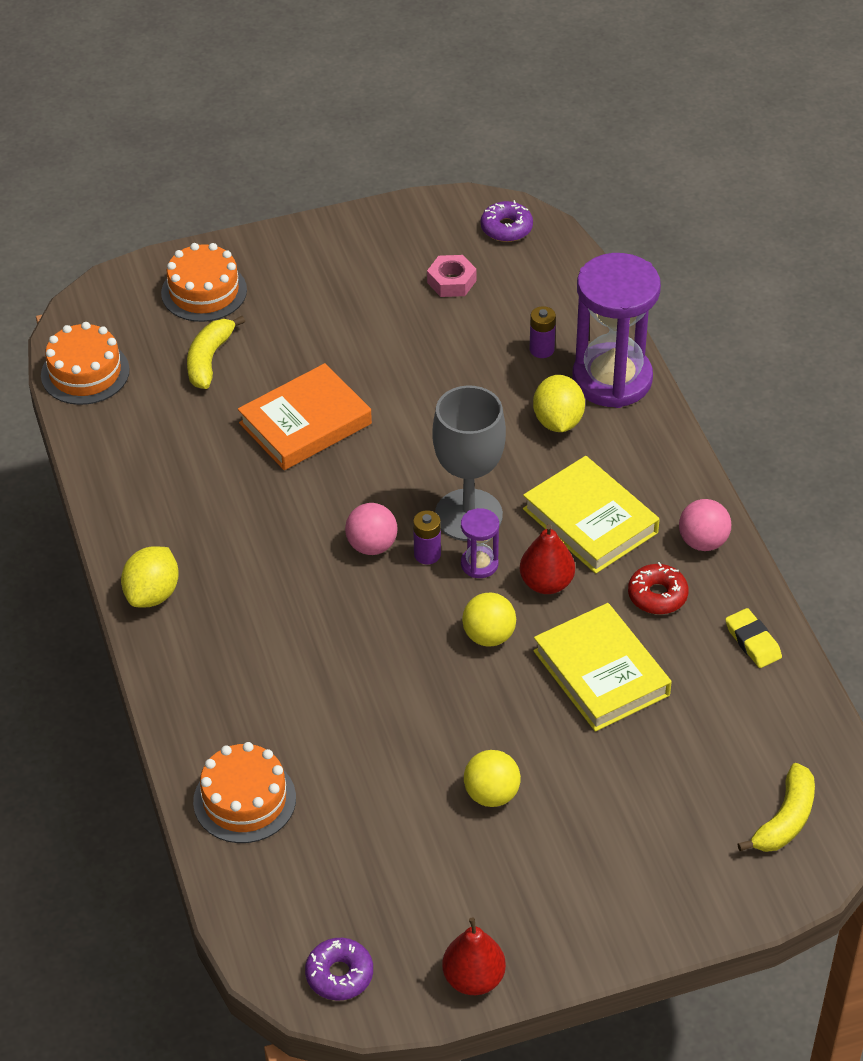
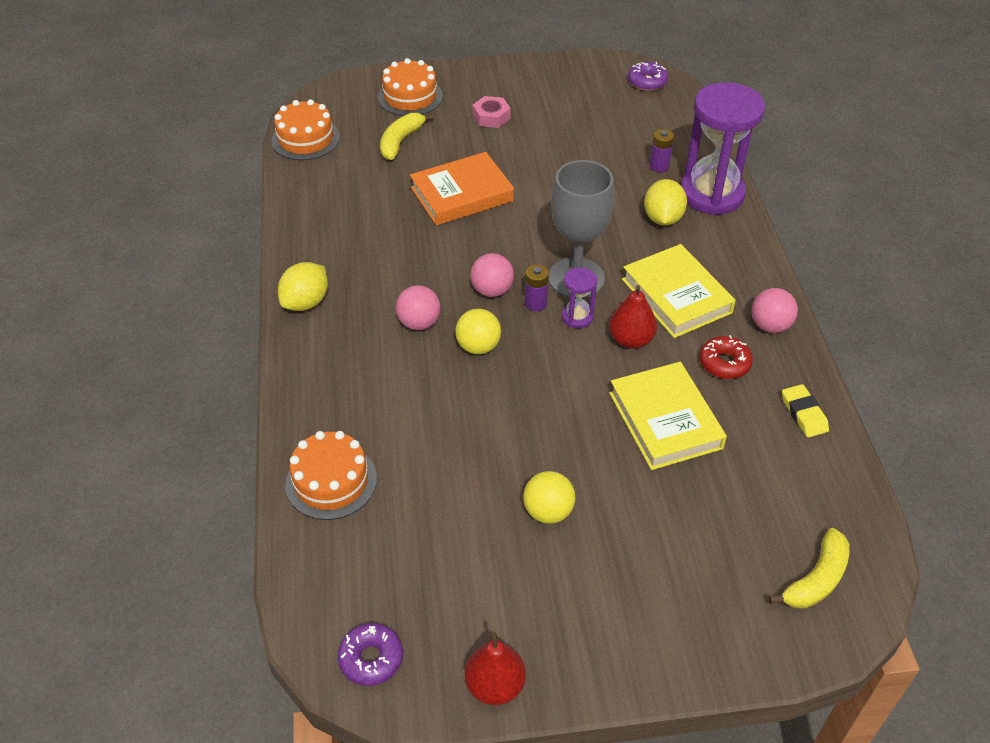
camera: 10 degrees right, 0 degrees up
(295, 599) = (419, 323): none -> pink ball
(451, 281) = (598, 112): pink nut -> pink nut (491, 117)
(489, 636) = (573, 375): yellow ball -> yellow ball (478, 346)

